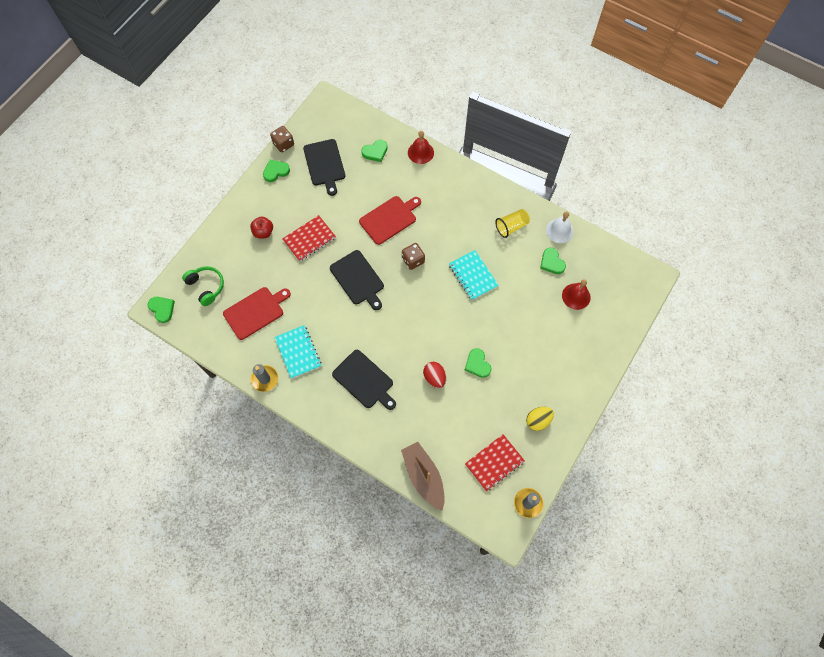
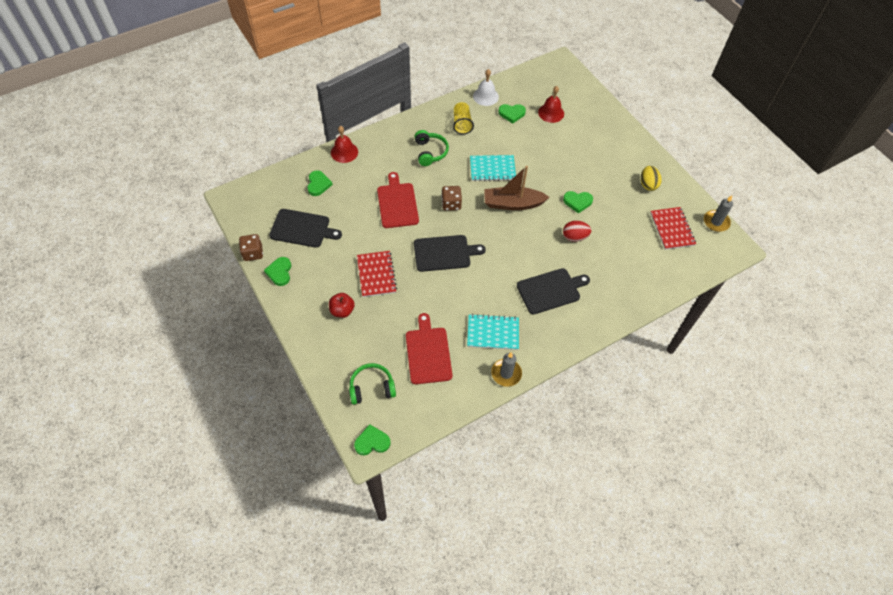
camera: 65 degrees left, 10 degrees down
(423, 476) = (663, 284): brown boat -> brown boat (512, 204)
(461, 217) = (430, 152): none -> green headphones

